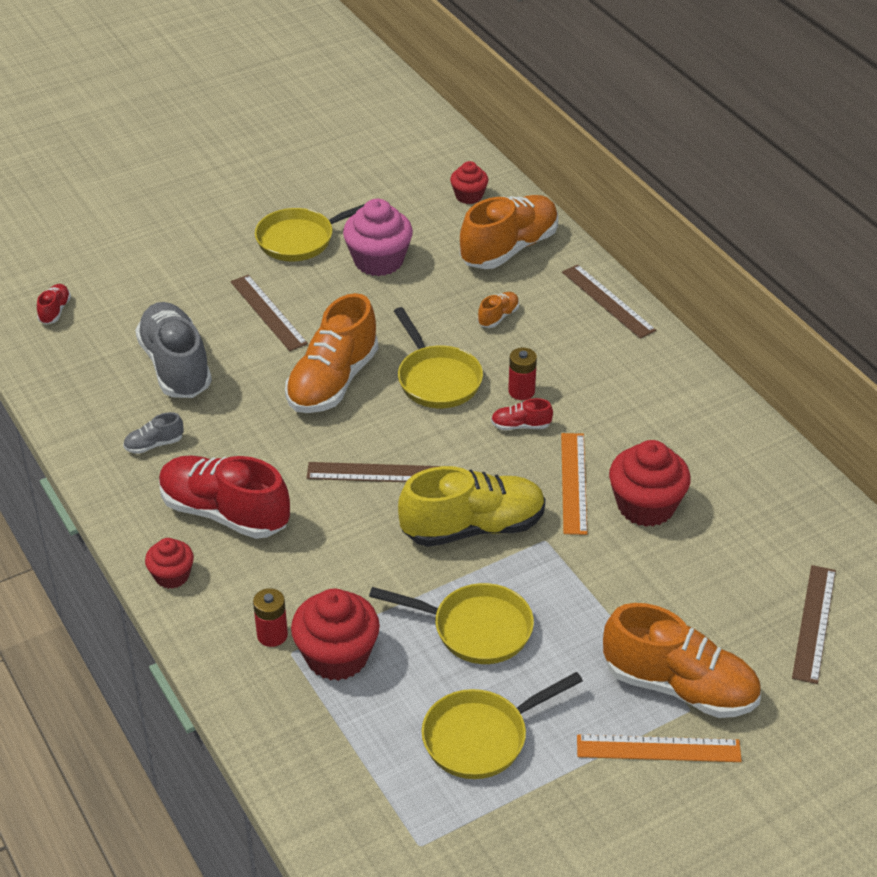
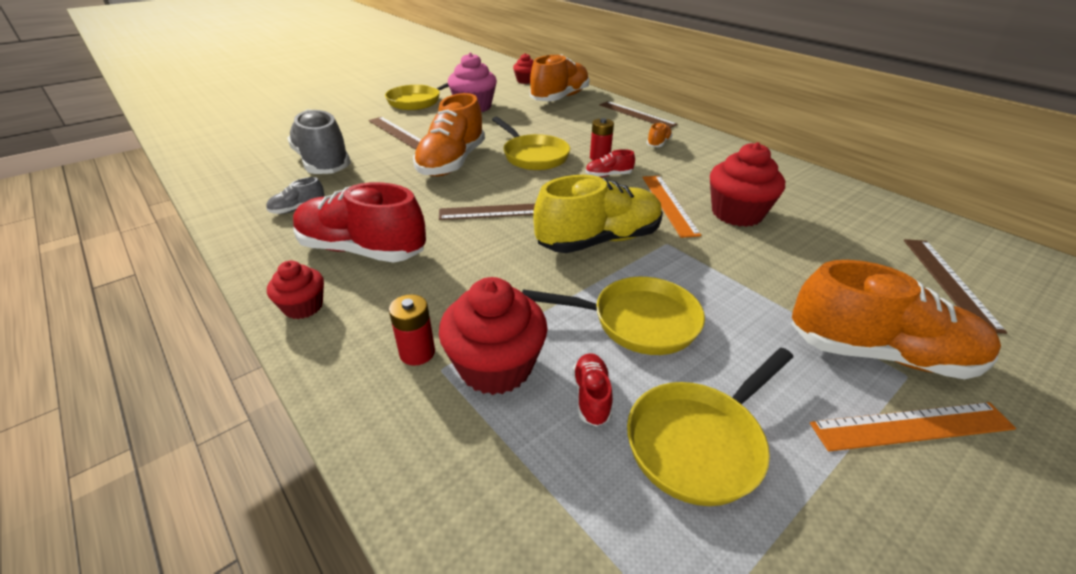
camera: 10 degrees left, 5 degrees down
(55, 311) = (228, 141): red shoe -> red shoe (591, 396)
(498, 317) = (566, 125): orange shoe -> orange shoe (658, 143)

